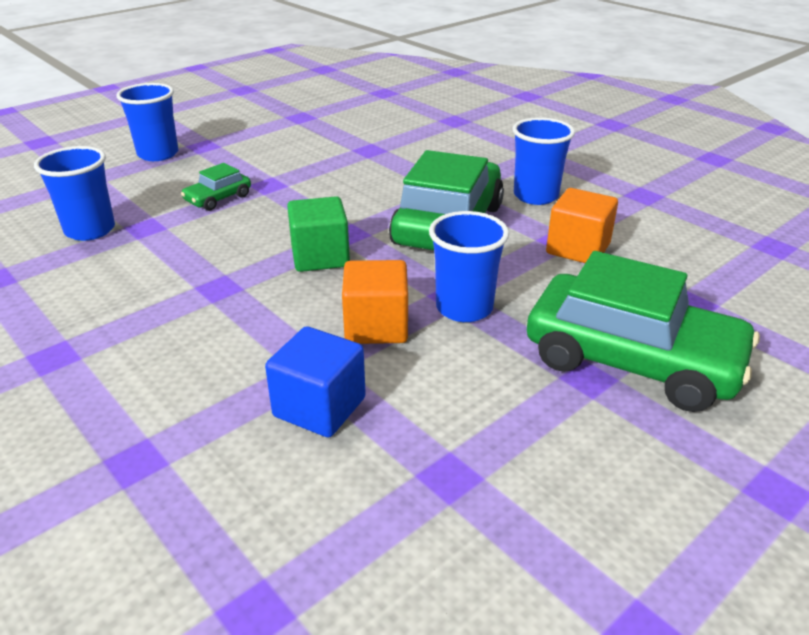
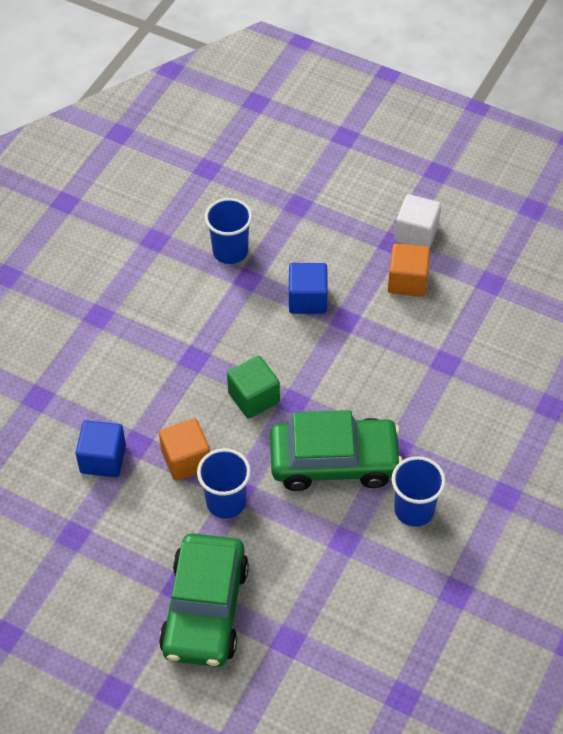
camera: 70 degrees right, 20 degrees up
(158, 154) = (361, 223): blue cup -> none
(206, 134) = (416, 234): none -> white cube
(218, 198) = (307, 299): green car -> blue cube
(578, 249) = (336, 556): orange cube -> orange cube (407, 281)

